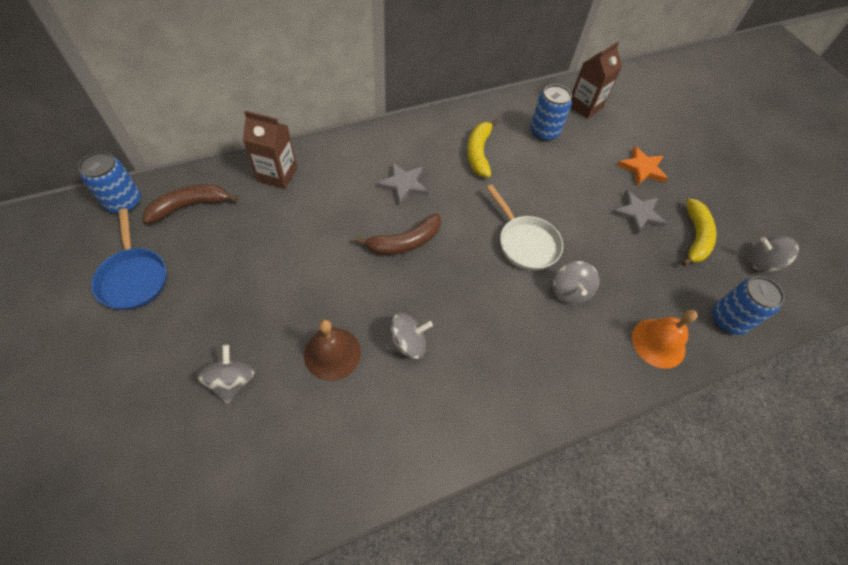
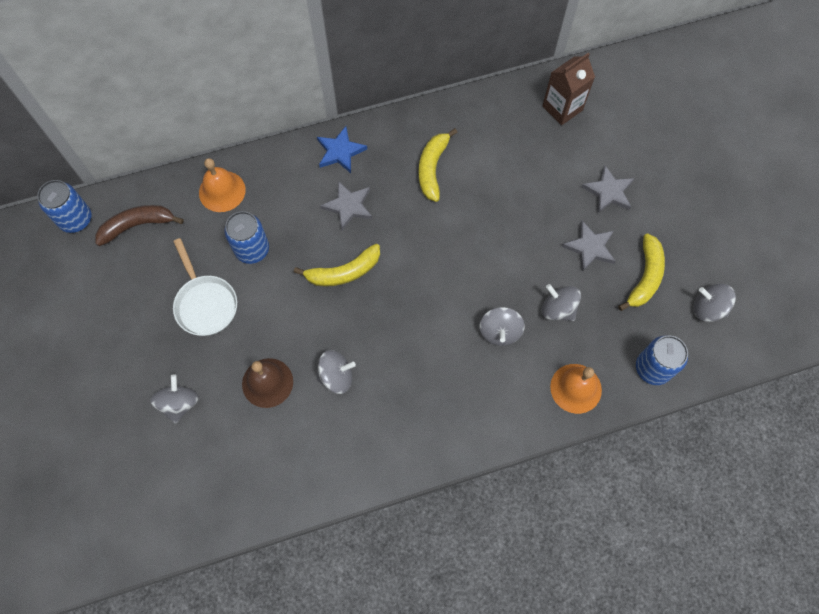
camera: 10 degrees right, 10 degrees up
(134, 277) = (90, 300): blue pan -> none
(277, 174) = (222, 191): brown carton -> orange bell
(390, 141) = (340, 151): none -> blue star
(405, 242) = (344, 272): brown banana -> yellow banana
(525, 243) = (464, 277): white pan -> white pan (205, 303)
(544, 132) = (508, 143): blue can -> blue can (252, 249)
(621, 268) = (558, 309): none -> grey spinning top
(642, 168) = (608, 192): orange star -> grey star

